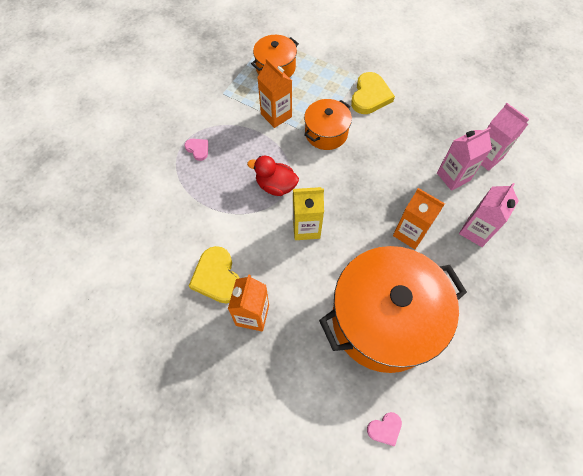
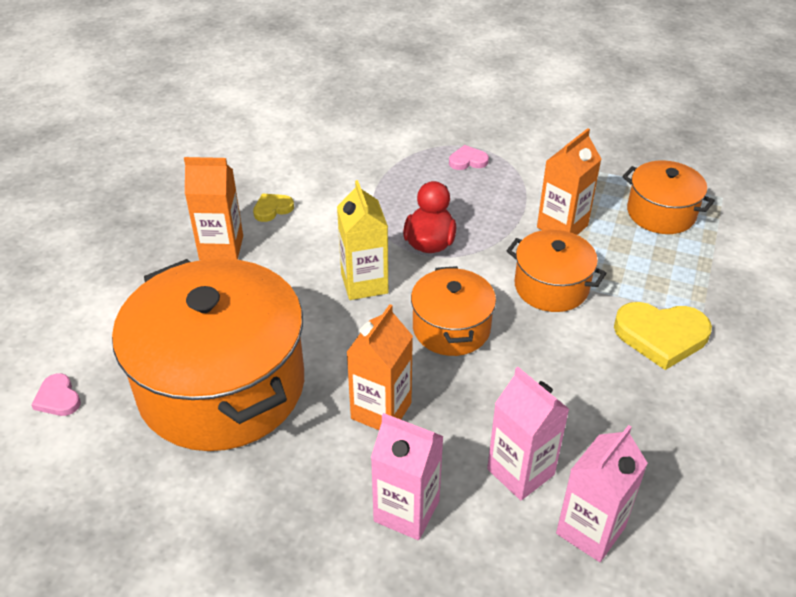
camera: 80 degrees right, 20 degrees down
(198, 149) = (467, 161): pink heart -> pink heart turned 135 degrees counterclockwise
(217, 277) = (272, 209): yellow heart -> yellow heart, size x0.53
(351, 188) = (451, 328): none -> orange pot

